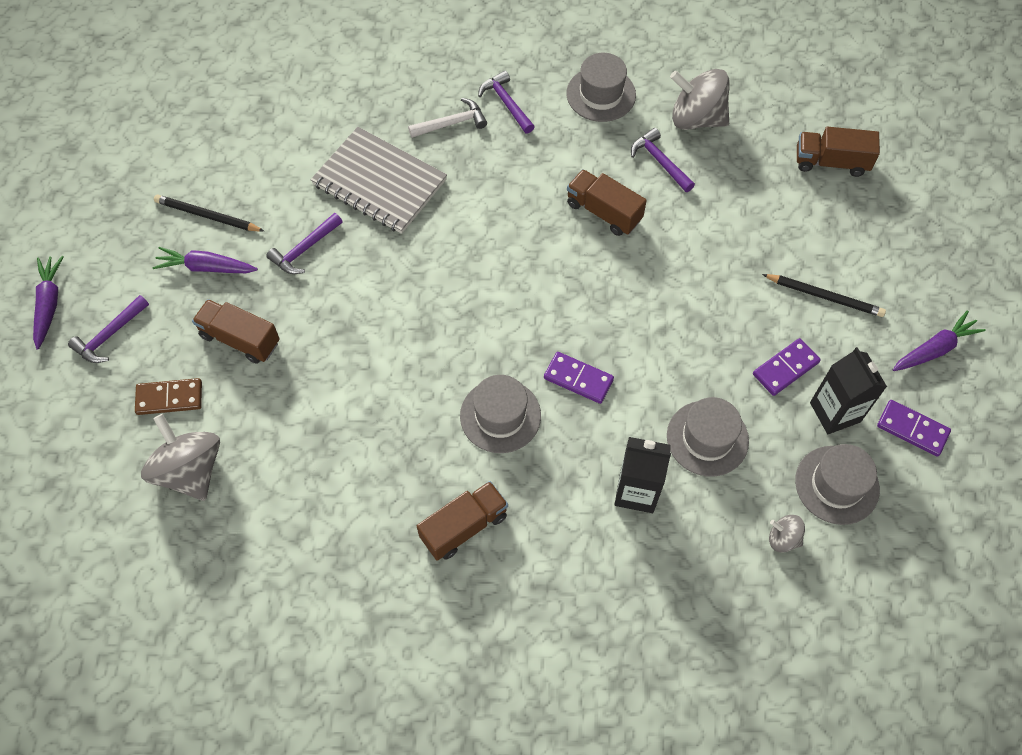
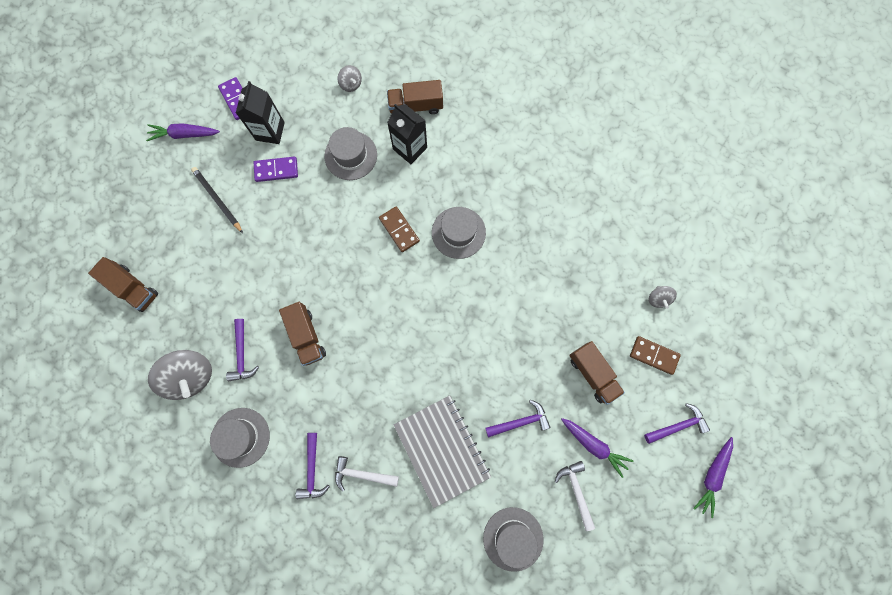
camera: 150 degrees left, 15 degrees up
(190, 470) = (658, 298): grey spinning top -> grey spinning top, size x0.49
(207, 216) = (576, 491): black pencil -> white hammer
(464, 527) = (515, 180): brown truck -> brown truck (415, 106)
(578, 379) = (399, 230): purple domino -> brown domino
(837, 485) = (301, 94): grey hat -> grey hat (513, 538)

